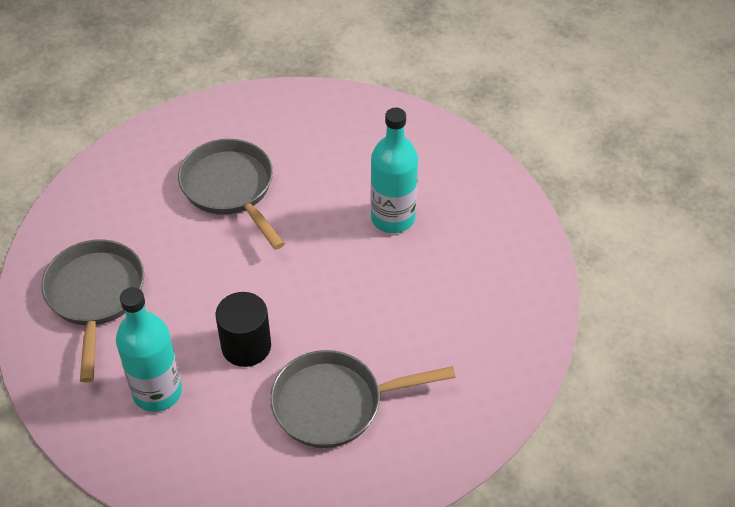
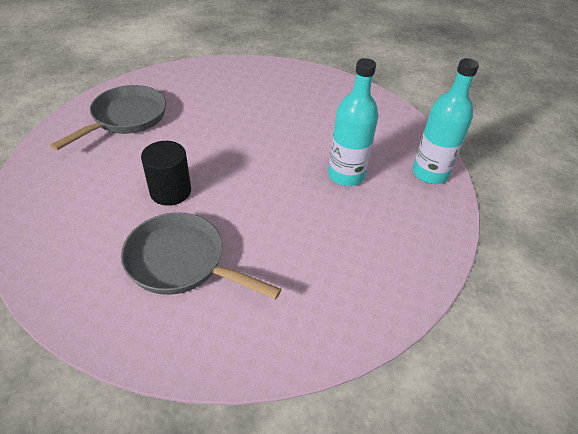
camera: 35 degrees right, 5 degrees down
(157, 392) = (91, 184): turquoise bottle -> turquoise bottle (430, 173)
(230, 189) = (261, 108): grey pan -> none

